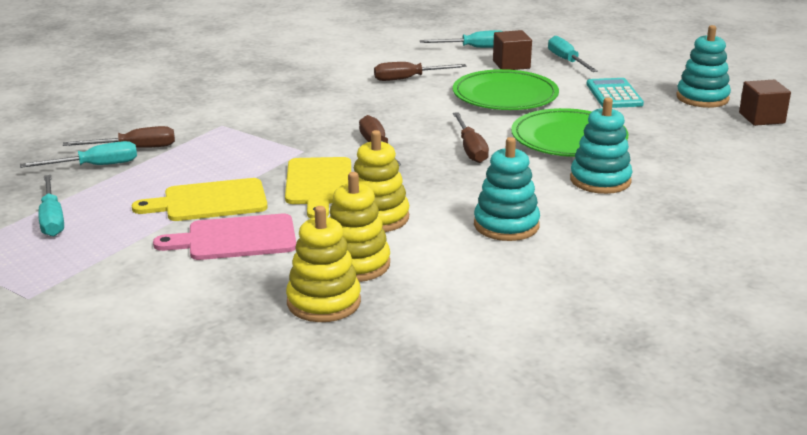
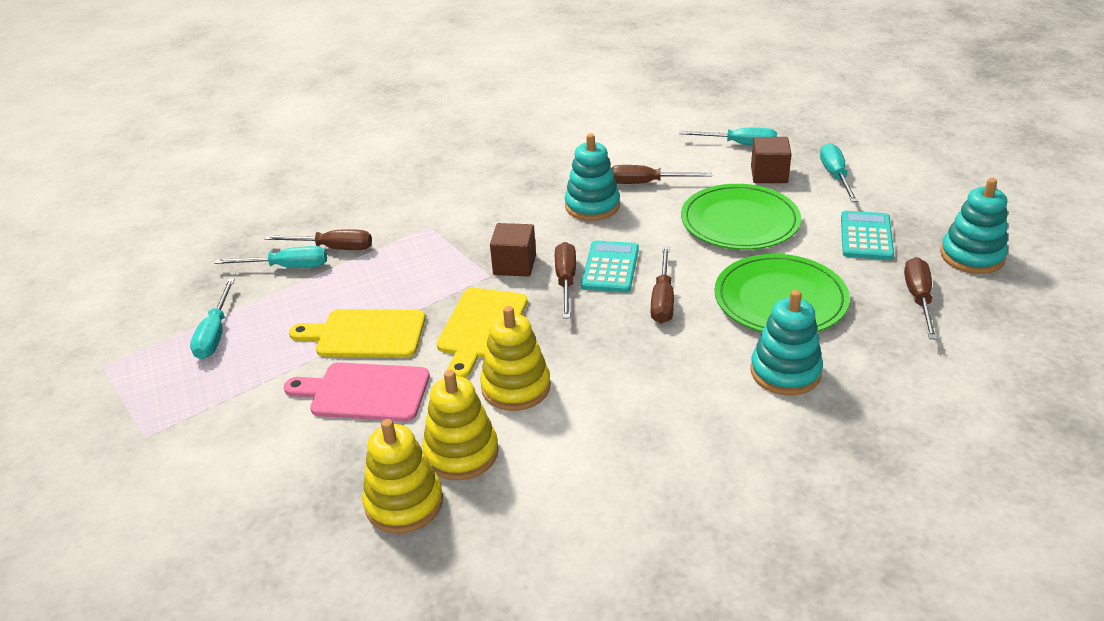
camera: 20 degrees right, 10 degrees up
(411, 134) = (610, 267): none -> turquoise calculator
(506, 225) = (646, 424): turquoise stacking toy -> turquoise stacking toy (592, 206)
(677, 126) = (918, 299): none -> brown screwdriver
(761, 118) = (1032, 300): brown cube -> brown cube (514, 265)

